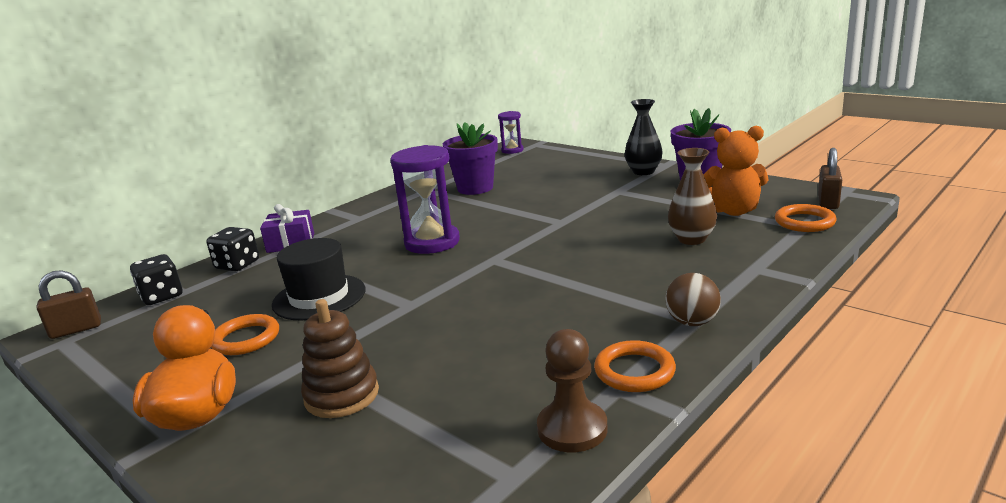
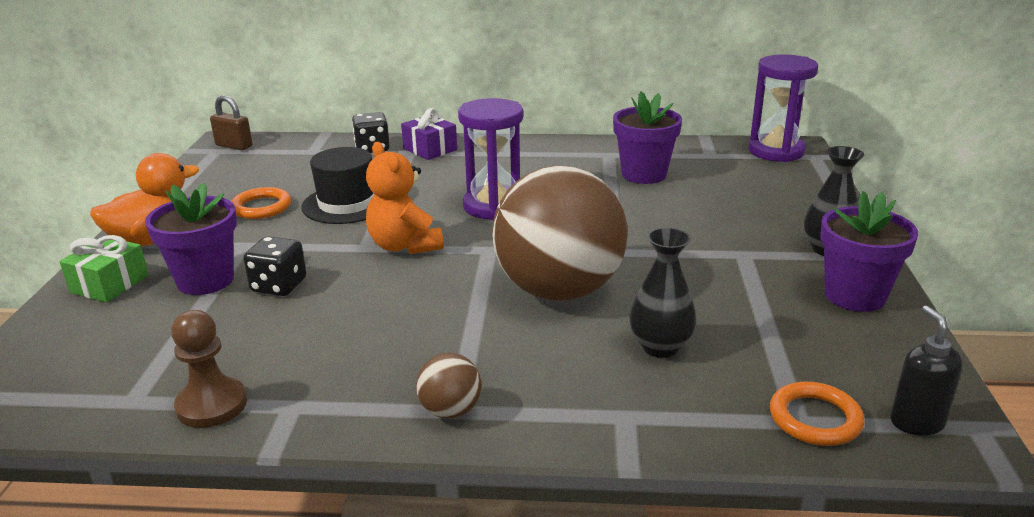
camera: 50 degrees right, 5 degrees up
(162, 296) = (300, 148): black dice -> black dice (279, 286)
(252, 460) = (109, 284): none -> green gift
(342, 395) = (205, 280): brown stacking toy -> purple flower pot
(512, 150) = (776, 151): purple hourglass -> purple hourglass, size x1.81
(585, 250) = (559, 290): none -> brown ball
(634, 371) = (327, 406): orange ring -> none
(691, 239) = (660, 347): brown vase -> black vase
(733, 211) = (783, 351): orange teddy bear -> orange teddy bear (404, 246)
(828, 202) = (916, 422): brown padlock -> black soap dispenser

